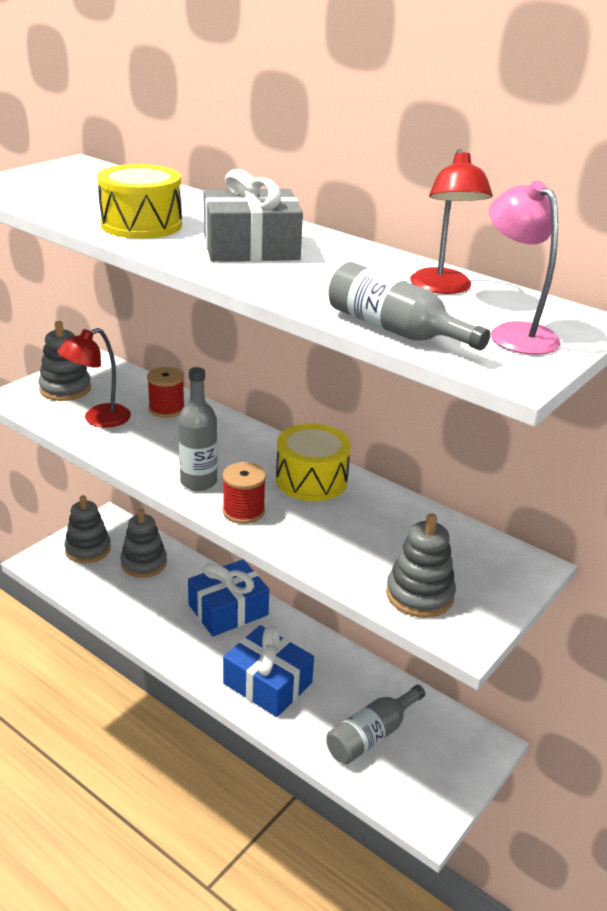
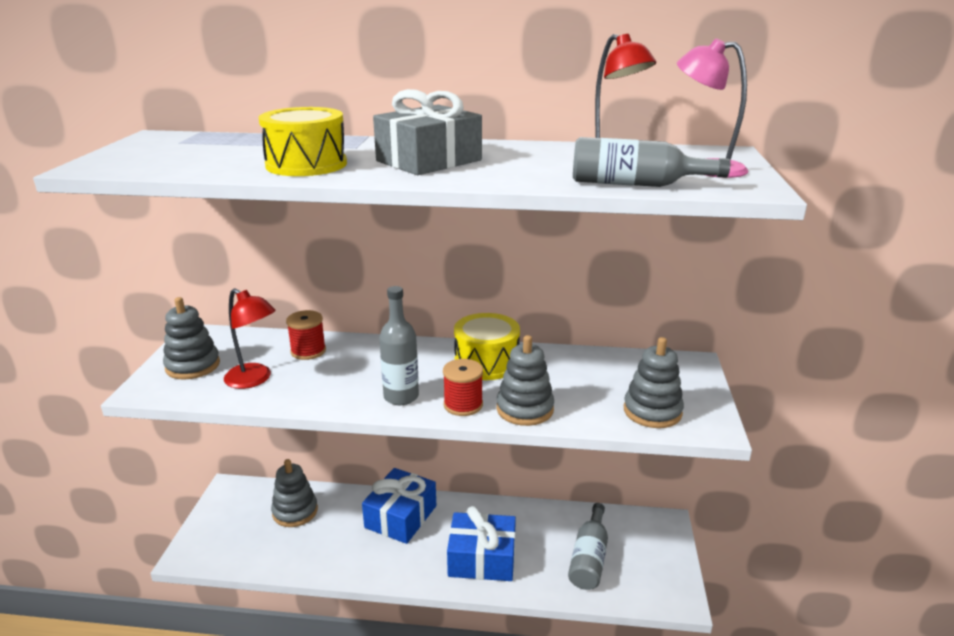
camera: 30 degrees left, 5 degrees down
(88, 549) = (231, 522): grey stacking toy -> grey stacking toy (525, 409)
(98, 419) = (254, 380): red lamp -> red lamp turned 75 degrees counterclockwise

